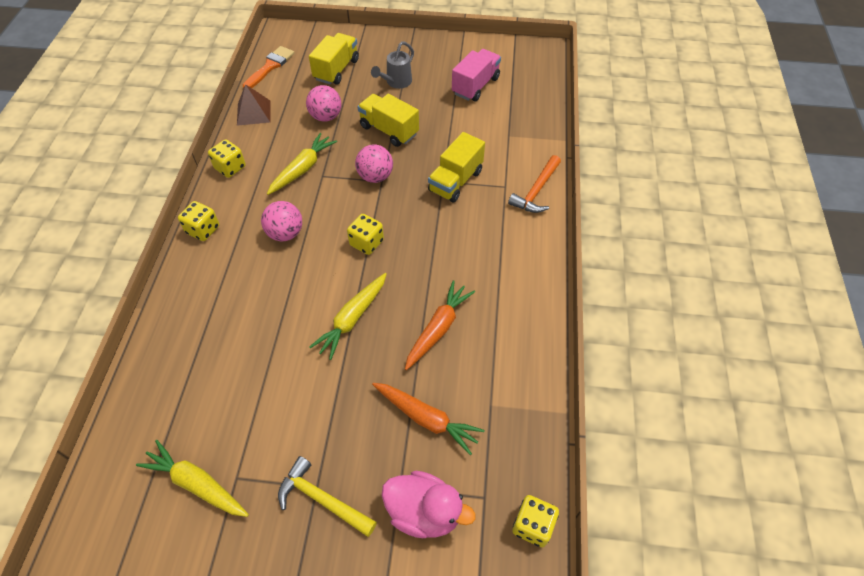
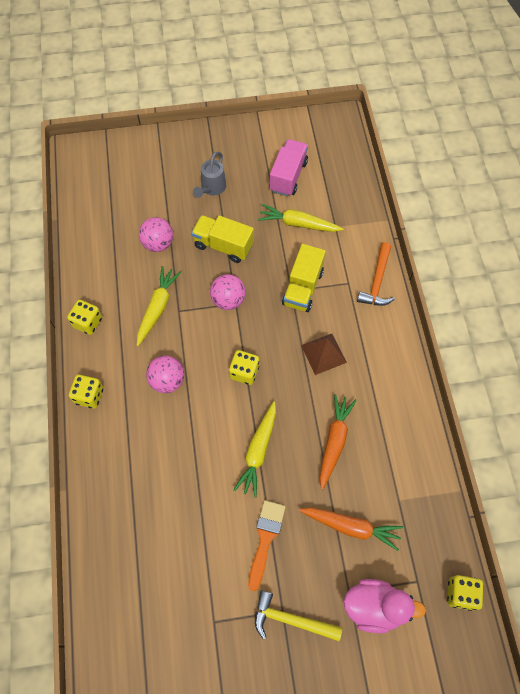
camera: 15 degrees left, 10 degrees up
(196, 484) = (183, 636): yellow carrot -> yellow carrot (298, 224)
(253, 112) = (86, 255): brown pyramid -> brown pyramid (323, 354)
(270, 66) = (81, 196): orange brush -> orange brush (265, 538)
(336, 70) = (148, 186): yellow truck -> none

